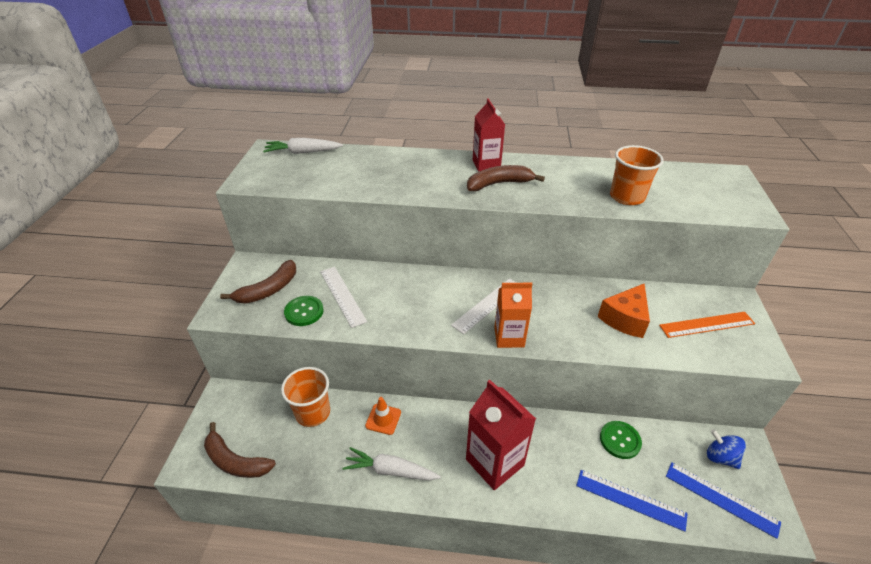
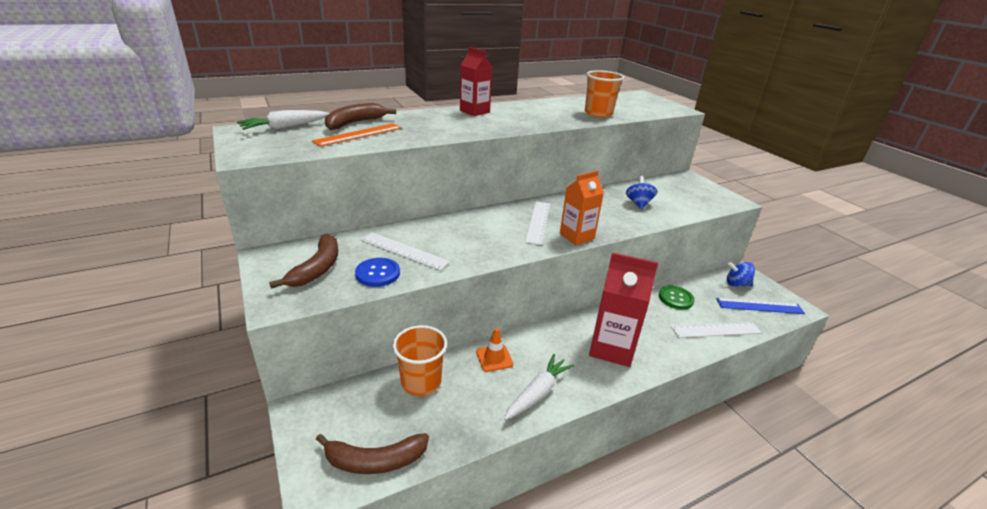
camera: 35 degrees left, 10 degrees down
(304, 312) = (378, 273): green button -> blue button
(390, 470) = (538, 392): white carrot -> white carrot turned 150 degrees clockwise
(499, 184) = (500, 120): brown banana -> brown banana (355, 123)
(625, 319) = (638, 203): orange cheese -> blue spinning top
(630, 499) = (716, 330): blue ruler -> white ruler
(706, 324) = (686, 193): orange ruler -> orange ruler (358, 134)

